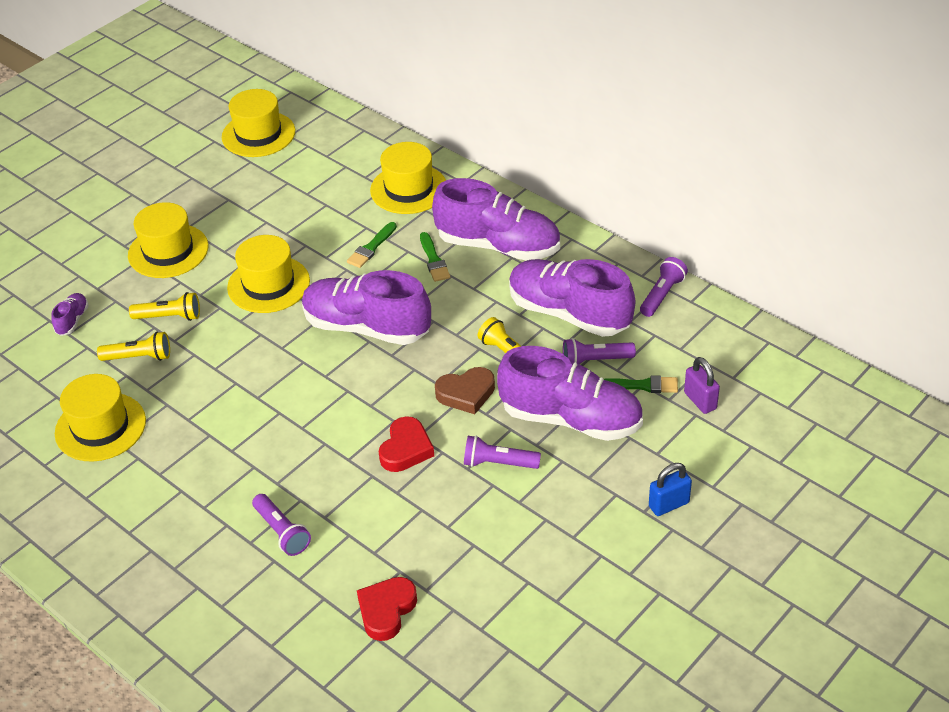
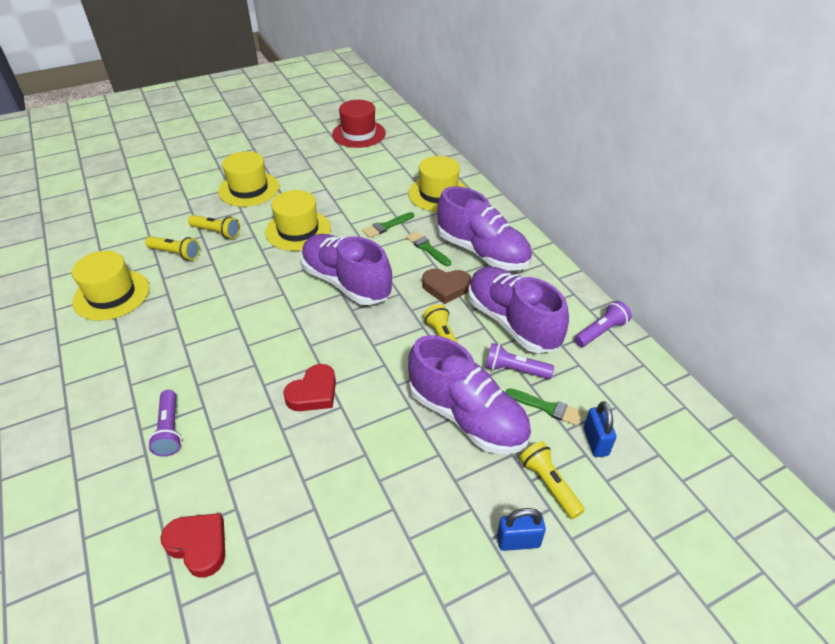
camera: 20 degrees right, 0 degrees up
(72, 320) = (154, 215): purple shoe -> none
(258, 134) = (358, 134): yellow hat -> red hat
(386, 610) = (198, 545): red heart -> red heart turned 75 degrees clockwise
(434, 260) = (427, 248): green brush -> green brush turned 135 degrees clockwise
(466, 393) = (390, 362): brown heart -> brown heart (446, 288)
(498, 463) = (382, 435): purple flashlight -> none
(675, 451) = (549, 484): none -> yellow flashlight
(700, 401) = (595, 442): purple padlock -> blue padlock

